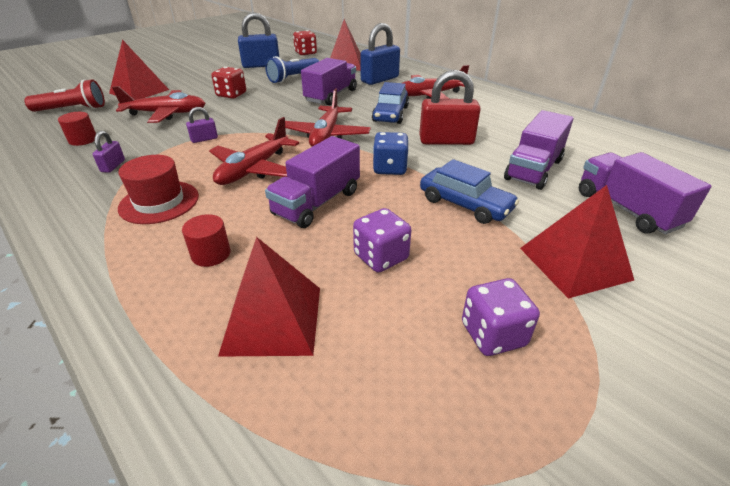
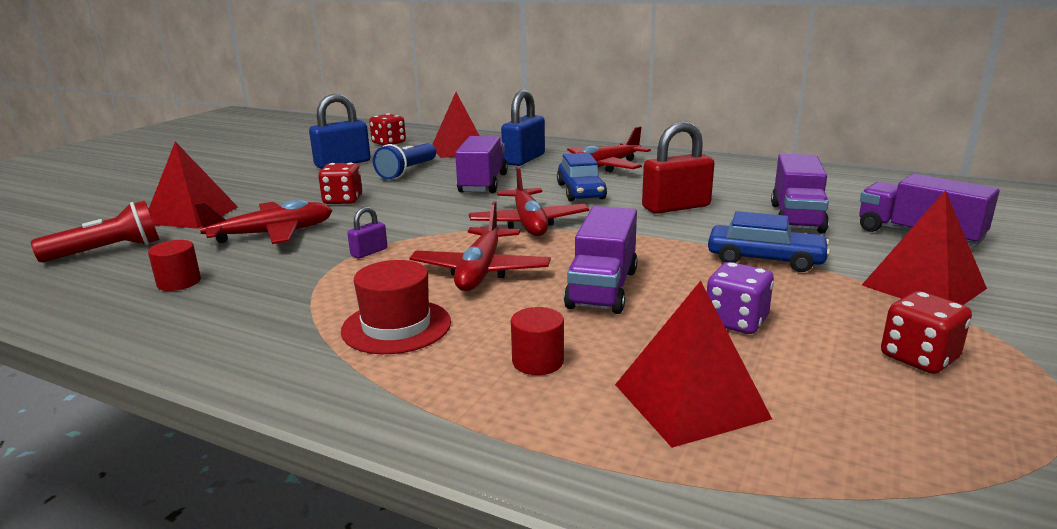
camera: 20 degrees left, 15 degrees down
(113, 166) = (271, 302): purple padlock -> none
(390, 168) = (645, 242): blue dice -> none
(493, 334) = (919, 358): purple dice -> red dice

